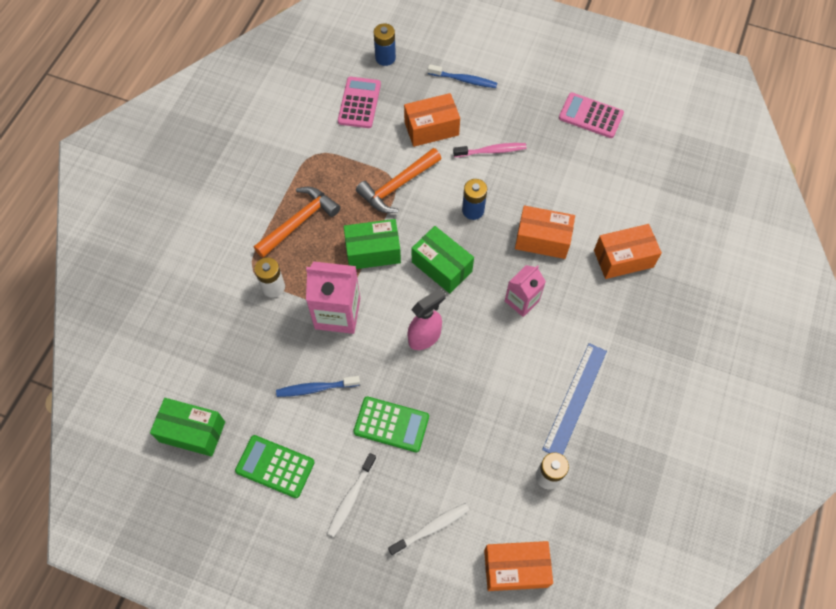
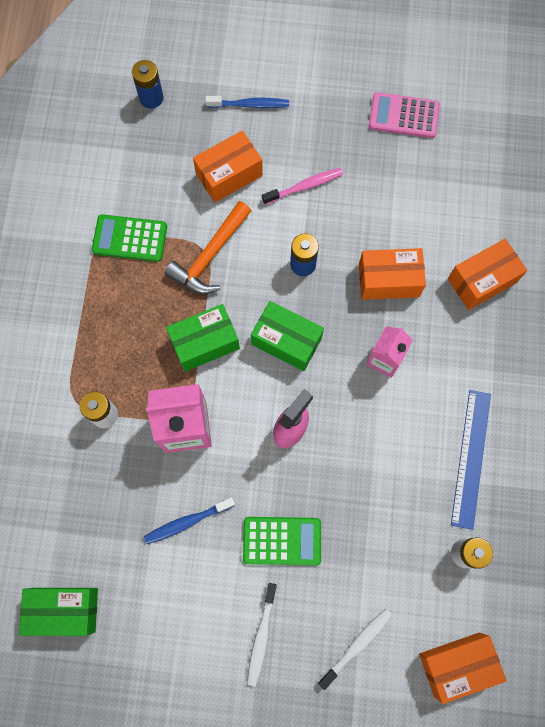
camera: 15 degrees left, 10 degrees up
(275, 466) = (168, 624): green calculator -> green calculator (130, 238)
(299, 222) = (110, 328): orange hammer -> none
(359, 103) = (137, 162): pink calculator -> none

